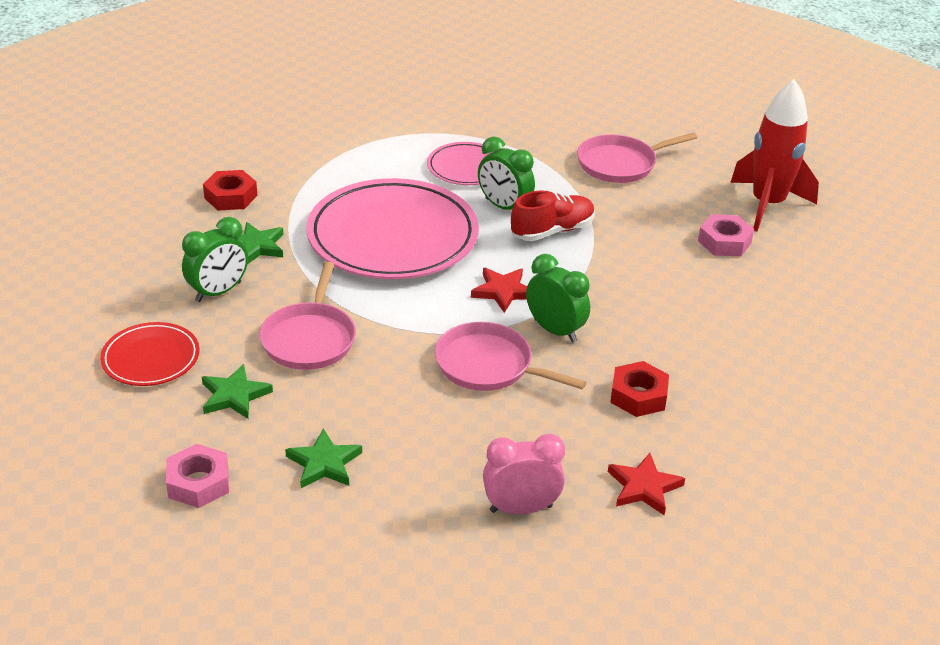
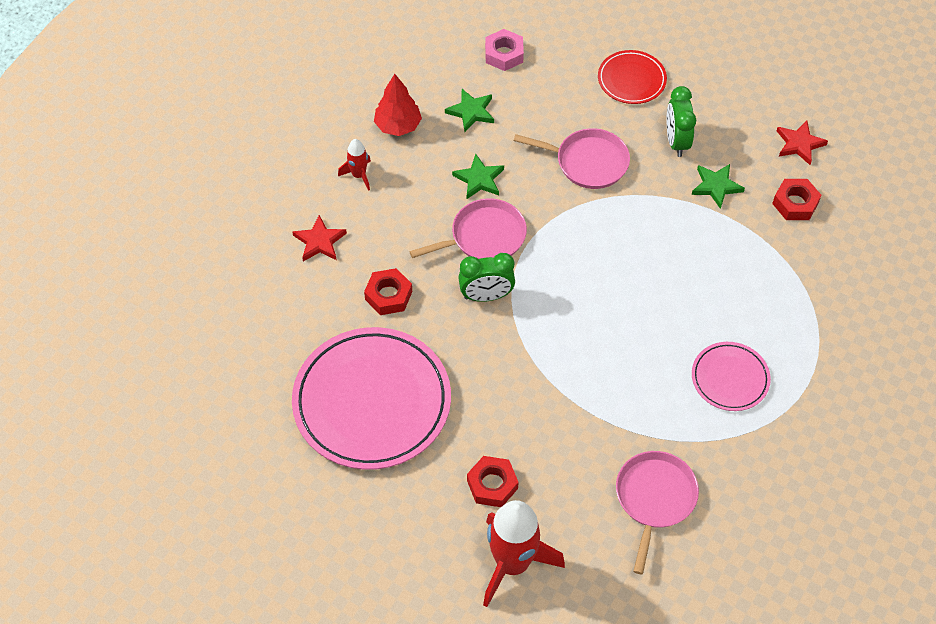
camera: 130 degrees right, 20 degrees up
(234, 395) = (563, 101): green star -> green star (479, 179)
(309, 339) = (588, 162): pink pan -> pink pan turned 150 degrees clockwise
(392, 236) = (668, 271): pink plate -> pink plate (372, 402)
(411, 517) = (398, 126): none -> red tree
(503, 291) = (551, 295): red star -> red star (799, 144)
(504, 207) = (654, 366): green clock -> none
(521, 508) = (359, 175): pink clock -> red rocket
(552, 231) = (598, 376): red shoe -> none
(724, 242) = (492, 484): pink nut -> red nut

